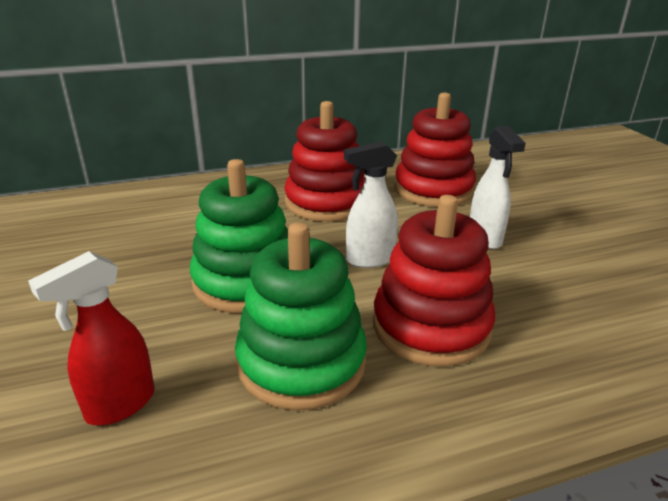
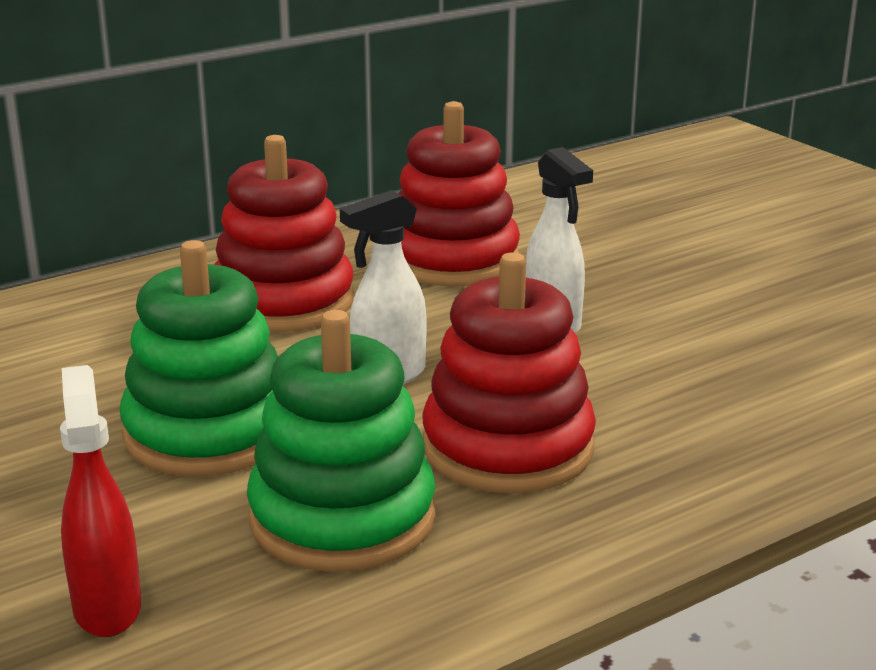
camera: 15 degrees left, 5 degrees down
(119, 405) = (107, 608): red spray bottle -> red spray bottle turned 135 degrees clockwise

